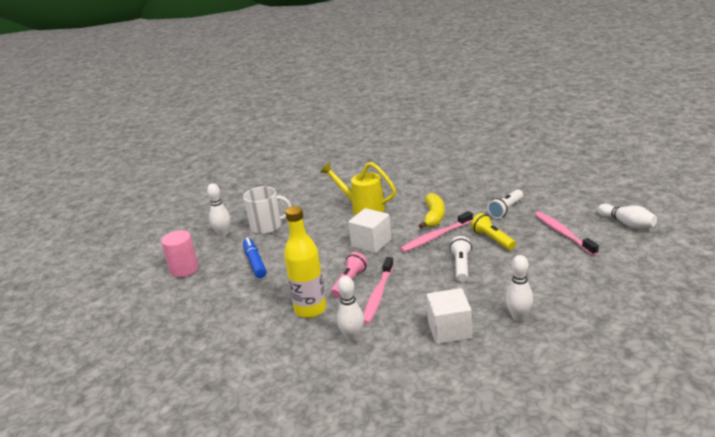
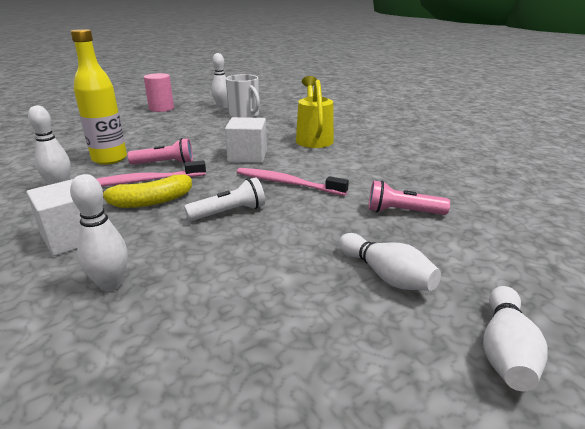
camera: 55 degrees right, 0 degrees up
(255, 262) = (183, 124): blue marker -> none
(434, 216) = (333, 172): yellow banana -> yellow banana (150, 201)
(492, 239) = (312, 219): yellow flashlight -> none
(506, 209) = (402, 212): white flashlight -> pink flashlight
(563, 233) = (385, 275): pink toothbrush -> white bowling pin

